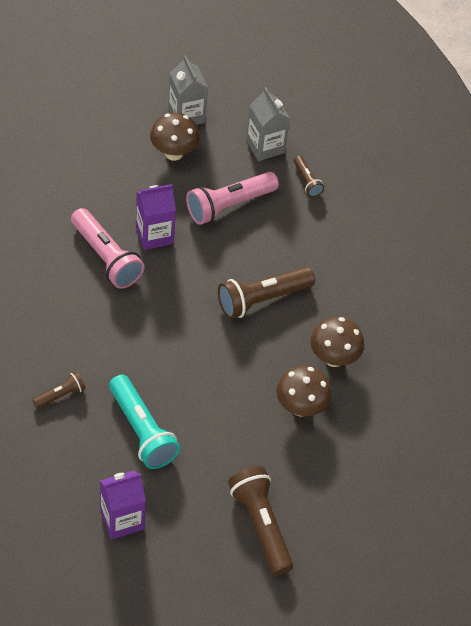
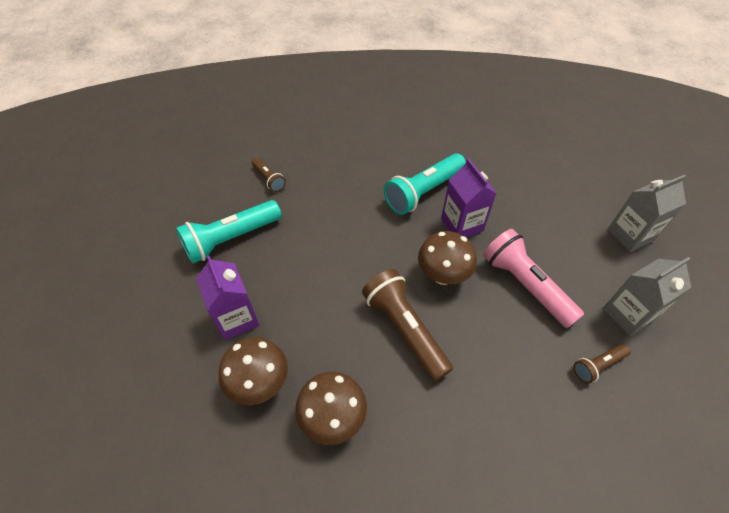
camera: 90 degrees right, 0 degrees up
(106, 257) = (423, 192): pink flashlight -> turquoise flashlight
(122, 519) = (137, 234): purple carton -> purple carton (236, 318)
(173, 153) = (573, 229): brown mushroom -> brown mushroom (443, 275)
(261, 525) = (110, 353): brown flashlight -> none

